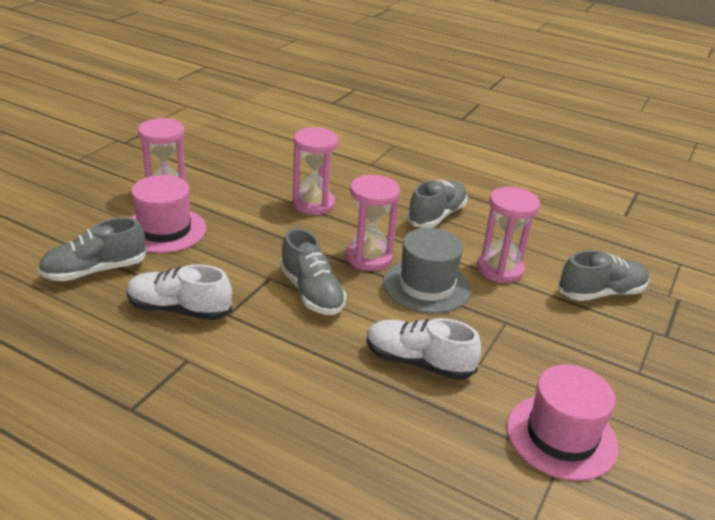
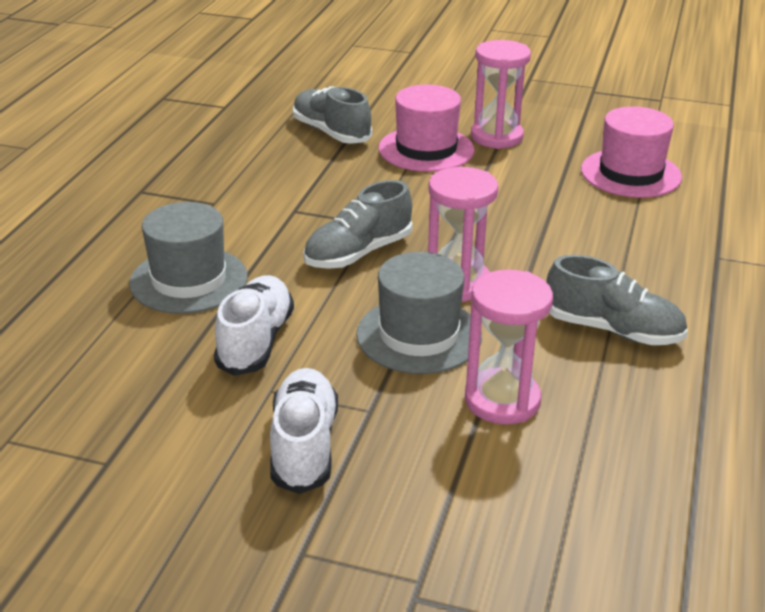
camera: 80 degrees right, 0 degrees up
(179, 309) = (289, 184): white shoe -> white shoe (304, 446)
(313, 204) = (558, 227): pink hourglass -> none
(318, 390) = (189, 280): none -> grey hat
(561, 436) = (147, 465): pink hat -> pink hat (631, 173)
(601, 293) = (500, 517): grey shoe -> none

